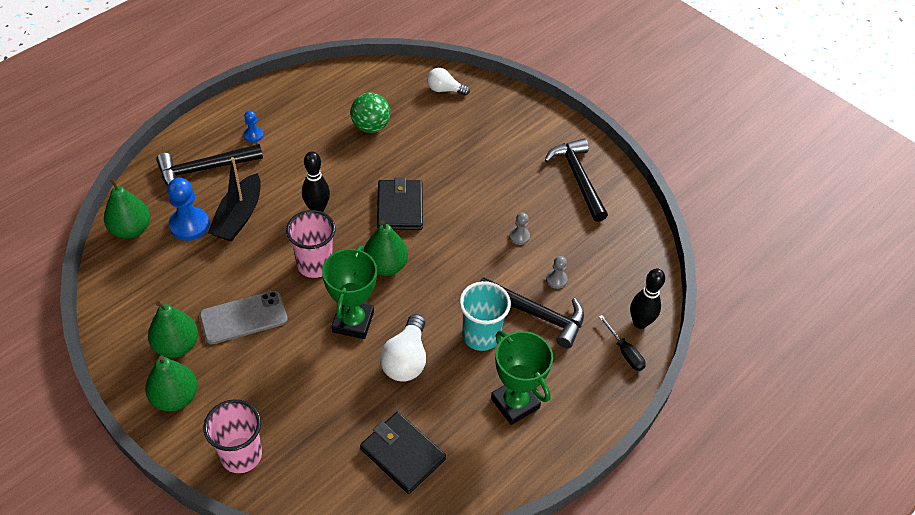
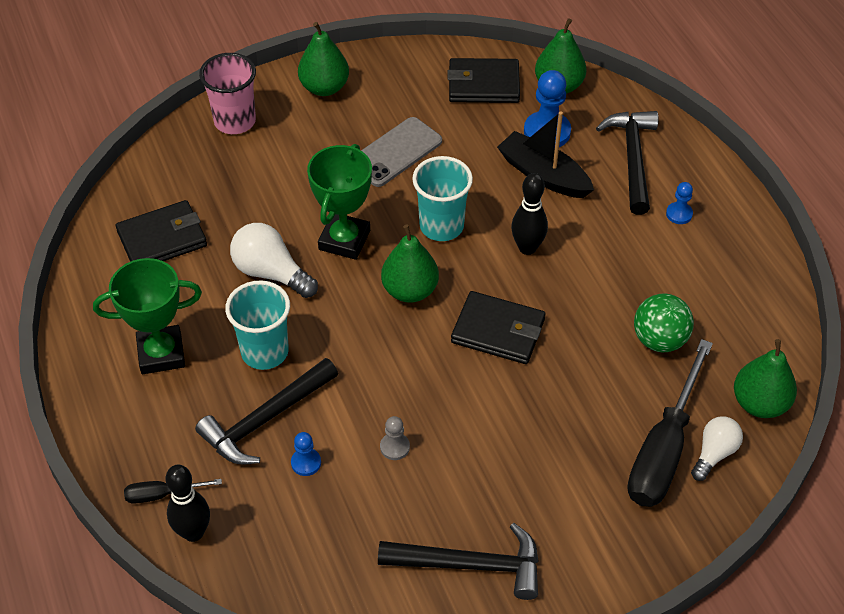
camera: 115 degrees right, 0 degrees up
(141, 280) = (483, 84): none -> black wallet
(176, 345) = (385, 97): green pear -> green pear (760, 403)
(243, 317) = (395, 152): grey phone -> grey phone turned 45 degrees clockwise
(315, 264) = (441, 226): pink cup -> turquoise cup
(353, 322) = (344, 240): green trophy -> green trophy turned 75 degrees clockwise
(453, 111) = (664, 449): none -> black screwdriver
(556, 280) = (306, 463): grey pawn -> blue pawn

